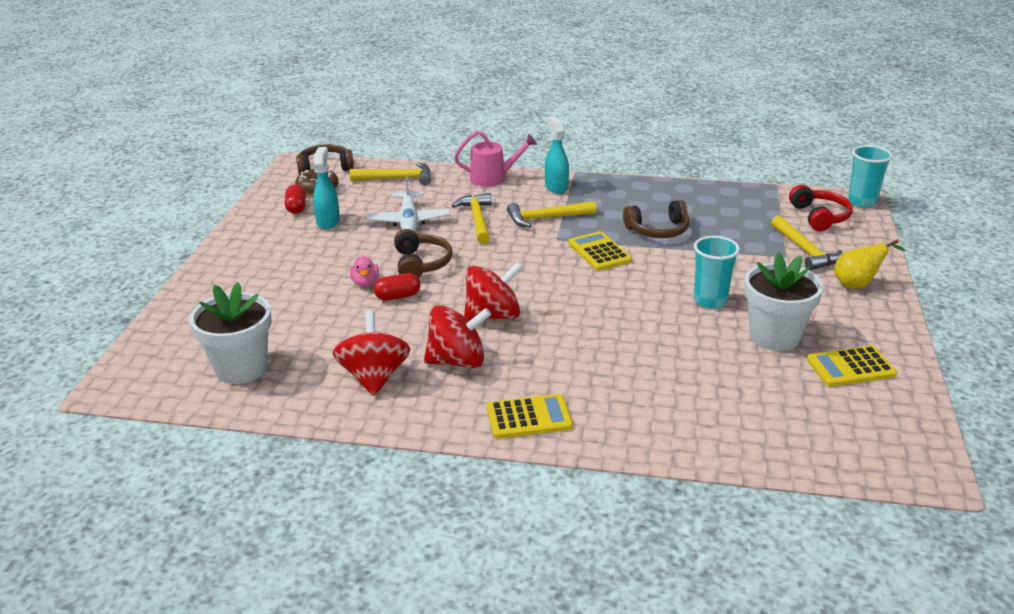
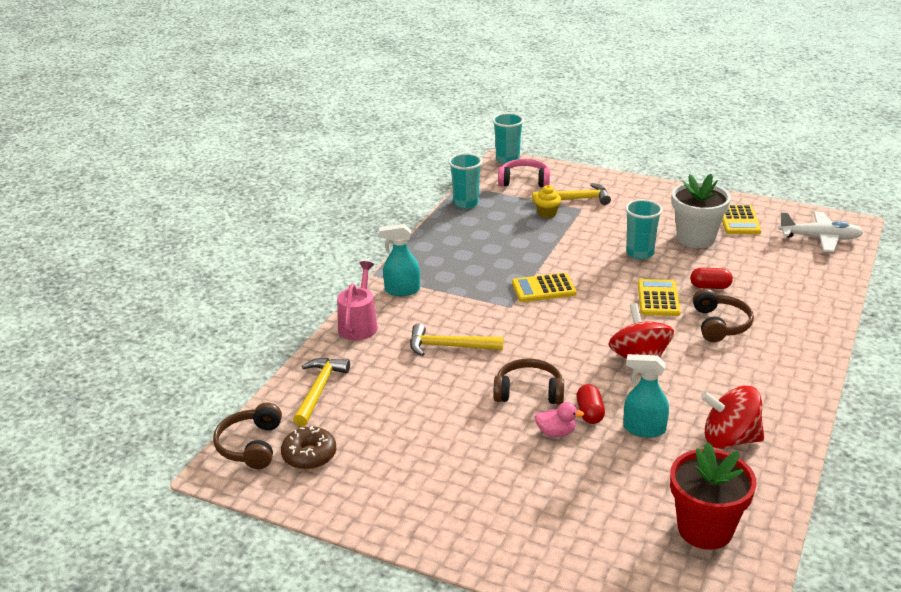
camera: 75 degrees left, 0 degrees up
(241, 368) = (705, 529): white flower pot -> red flower pot
(296, 207) = (353, 476): red capsule -> red capsule (710, 287)
(328, 221) = (403, 451): turquoise spray bottle -> turquoise spray bottle (644, 429)
(409, 221) = (432, 391): white plane -> white plane (820, 238)
(457, 361) = (709, 388): red spinning top -> none
(529, 417) = (793, 362): yellow calculator -> yellow calculator (658, 298)
(546, 218) = (466, 306): yellow hammer -> none
(658, 230) = (515, 253): brown headphones -> brown headphones (719, 324)
(741, 193) = (466, 203): none -> turquoise cup
(757, 237) = (547, 213): none -> yellow cupcake
(819, 217) = (524, 181): red headphones -> pink headphones
(857, 284) = (632, 192): yellow pear -> none

